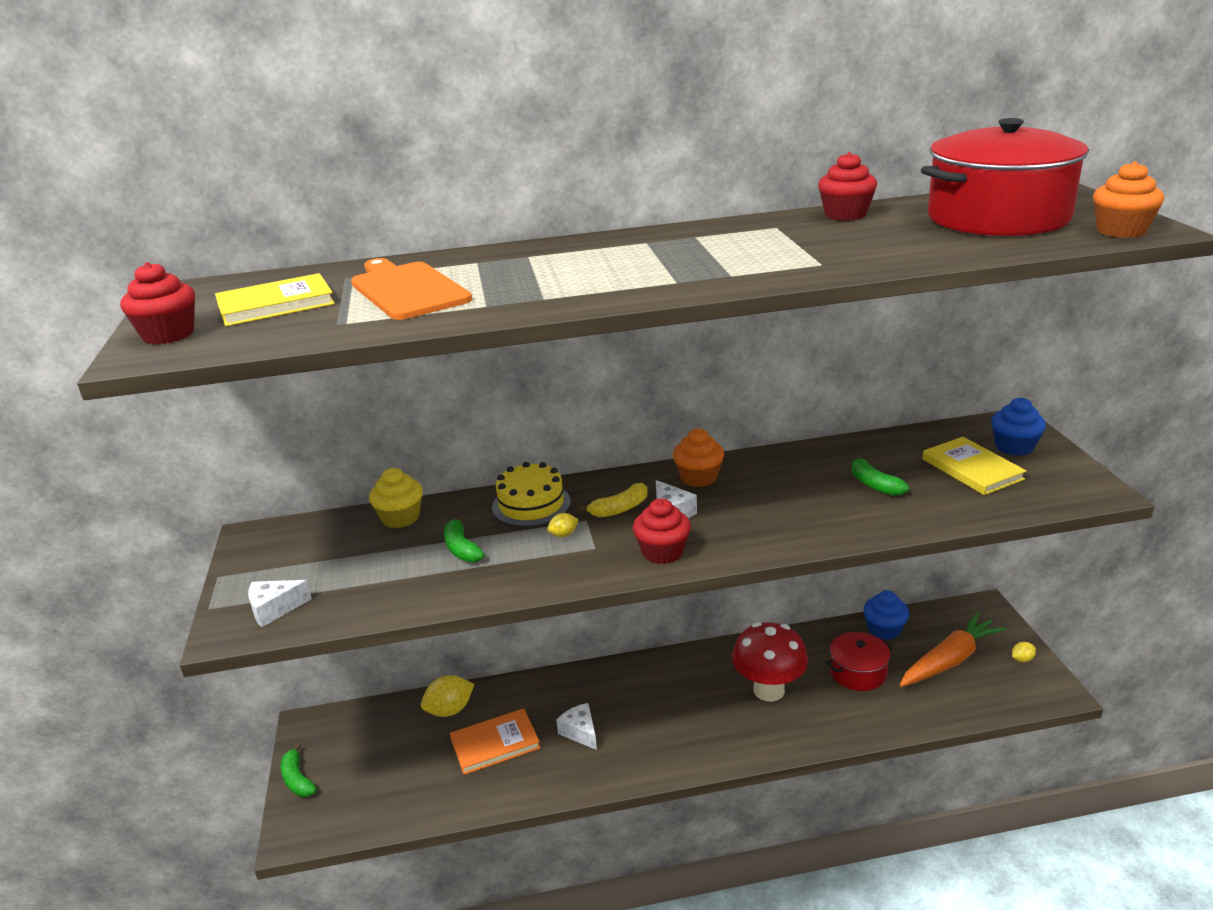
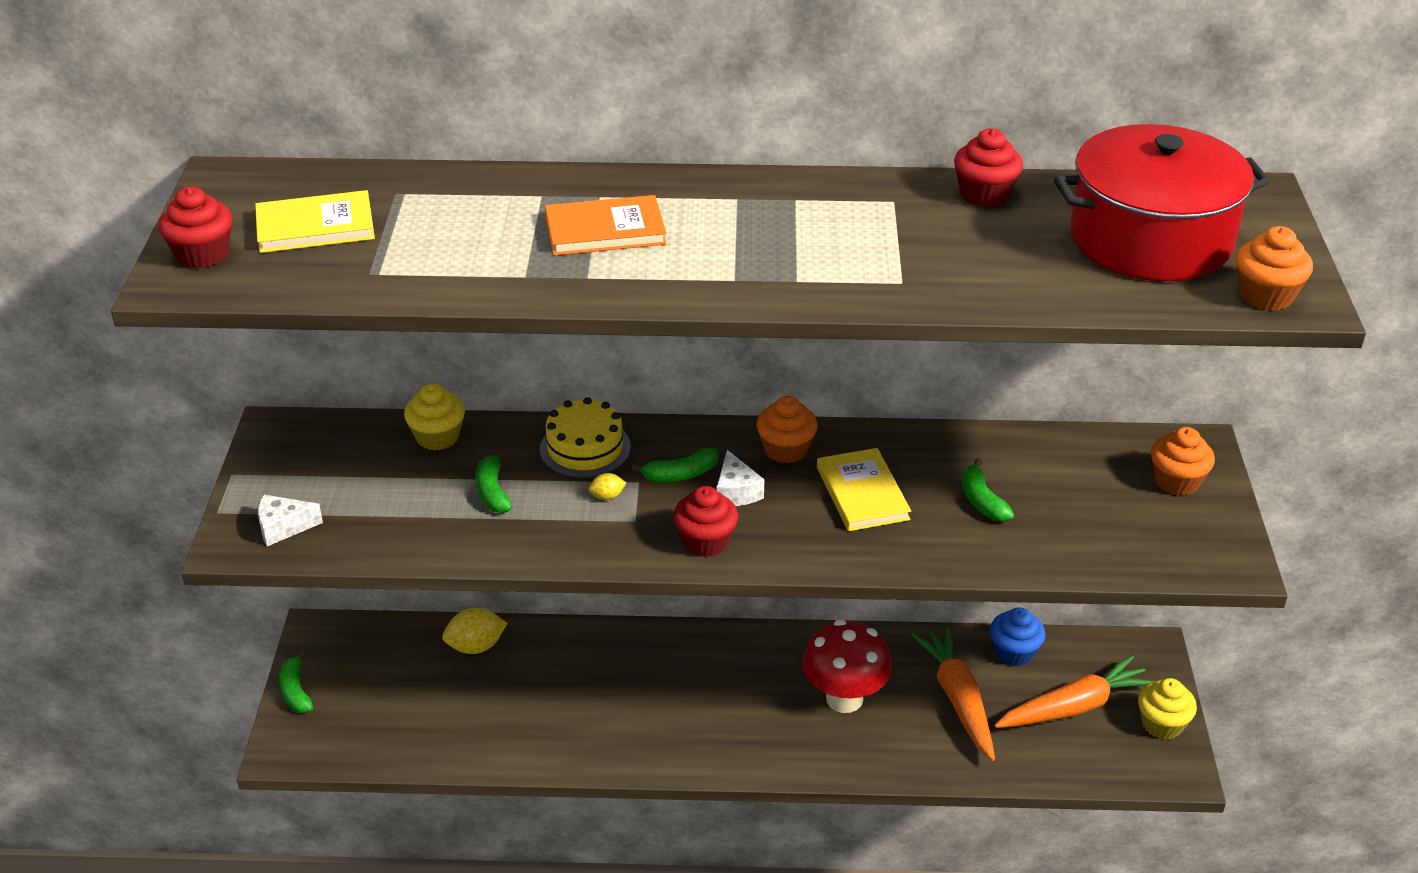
camera: 10 degrees right, 10 degrees up
(407, 289) = (454, 230): orange cutting board -> none
(495, 744) = (516, 696): orange book -> orange book (605, 230)
(580, 732) = (613, 703): white cheese -> none
(619, 509) = (680, 474): yellow banana -> green banana
(858, 672) = (958, 699): red pot -> orange carrot
(972, 469) = (1107, 503): yellow book -> yellow book (862, 493)
(1014, 447) = (1176, 481): blue cupcake -> orange cupcake
(1022, 659) = (1162, 724): yellow lemon -> yellow cupcake

